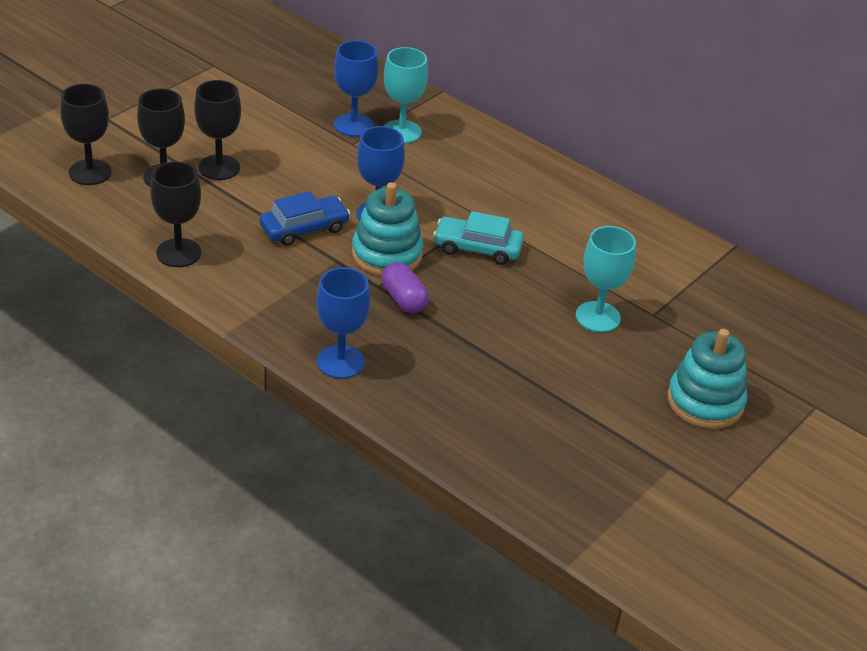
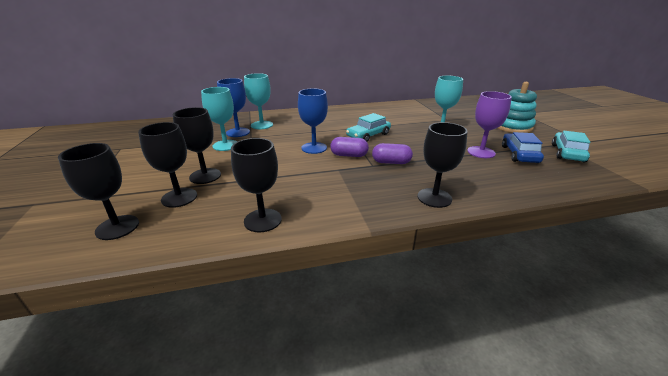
camera: 50 degrees left, 10 degrees down
(304, 228) = (298, 169): blue car -> blue car (519, 154)
(305, 138) = (225, 145): none -> turquoise goblet
(340, 362) = (434, 198): blue goblet -> black goblet
(387, 254) = (349, 155): turquoise stacking toy -> purple capsule
(534, 380) = (481, 152): none -> purple goblet
(634, 478) = (567, 153): none -> turquoise car

